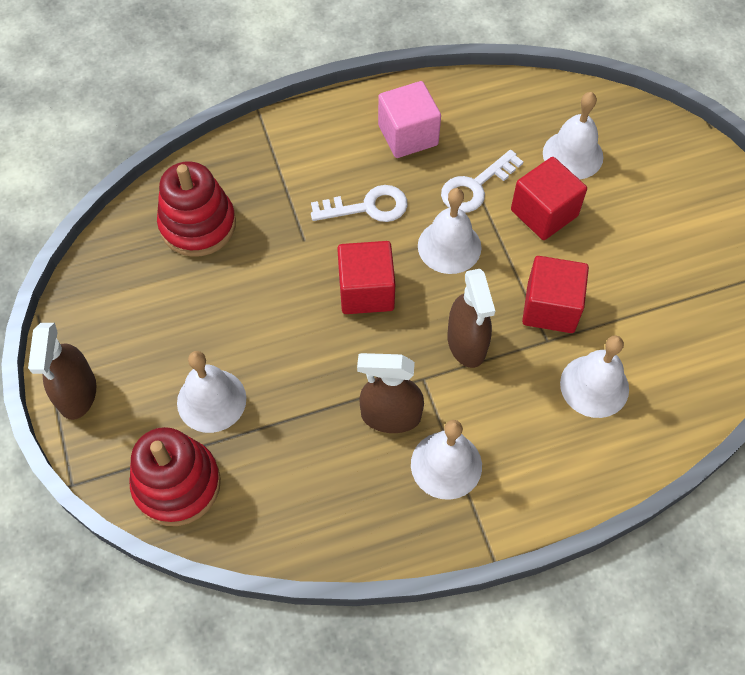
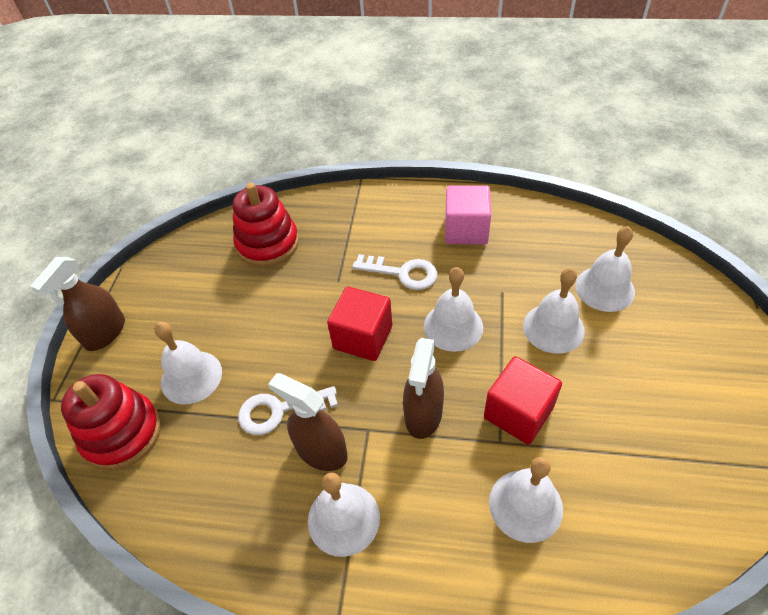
camera: 30 degrees right, 10 degrees down
(475, 187) = (502, 286): white key -> white key (279, 411)
(544, 213) = (553, 328): red cube -> white bell

